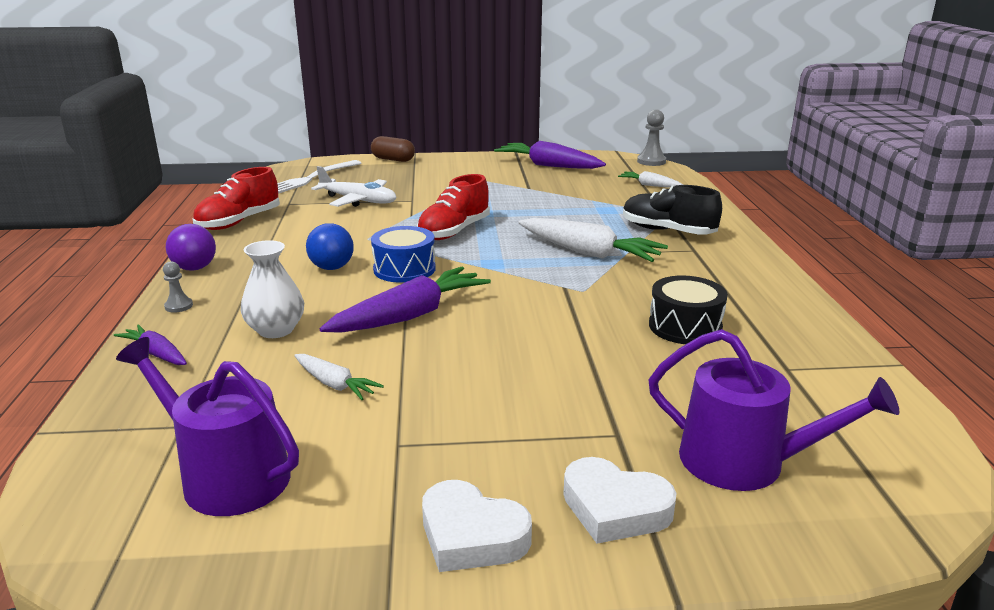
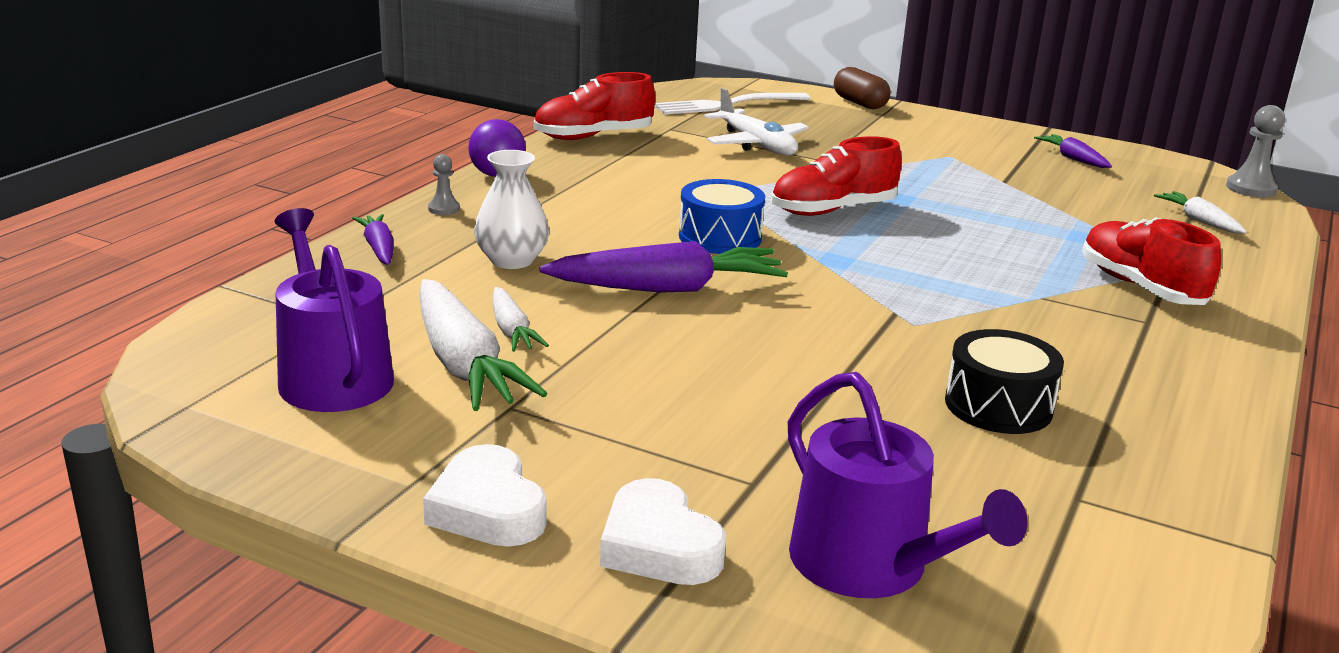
camera: 30 degrees right, 0 degrees up
(332, 268) = (639, 213): blue ball -> none
(548, 166) = (1073, 159): purple carrot -> purple carrot, size x0.53
(588, 253) = (982, 283): white carrot -> white carrot (463, 364)
(668, 231) = (1140, 287): black shoe -> red shoe

